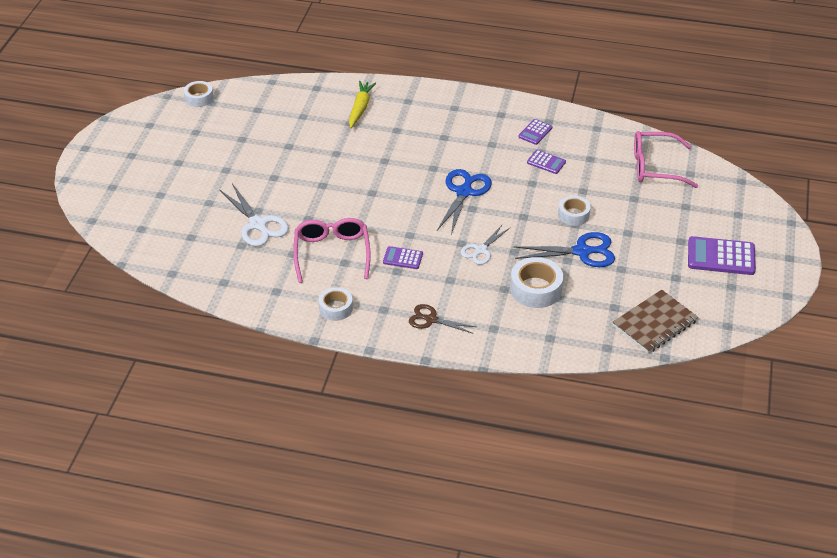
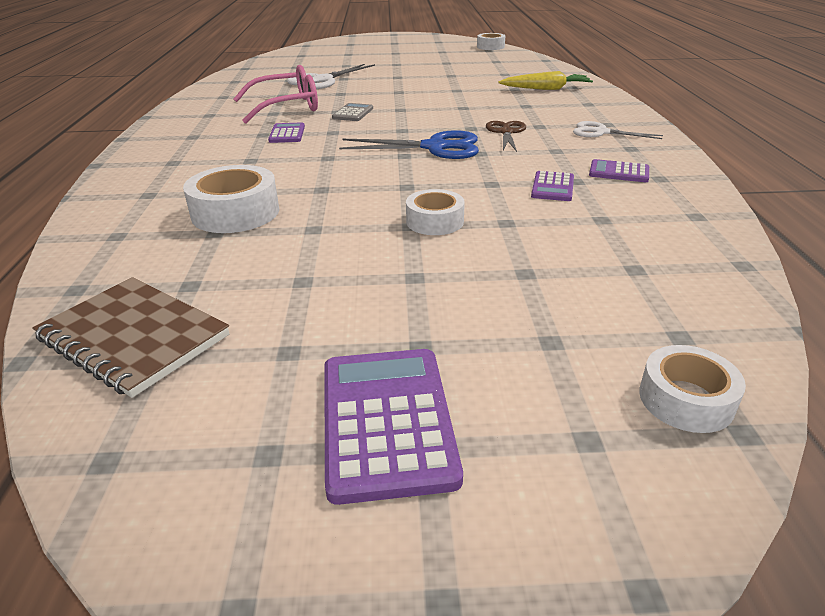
camera: 75 degrees right, 10 degrees down
(335, 308) = (195, 118): white tape -> white tape (686, 399)
(369, 218) = (353, 113): none -> grey calculator
(431, 319) = (171, 159): brown scissors -> brown scissors (506, 132)
(481, 250) = (317, 169): white scissors -> white scissors (601, 132)
(581, 251) = (339, 238): blue scissors -> none
(655, 167) = (651, 287): pink glasses -> none

